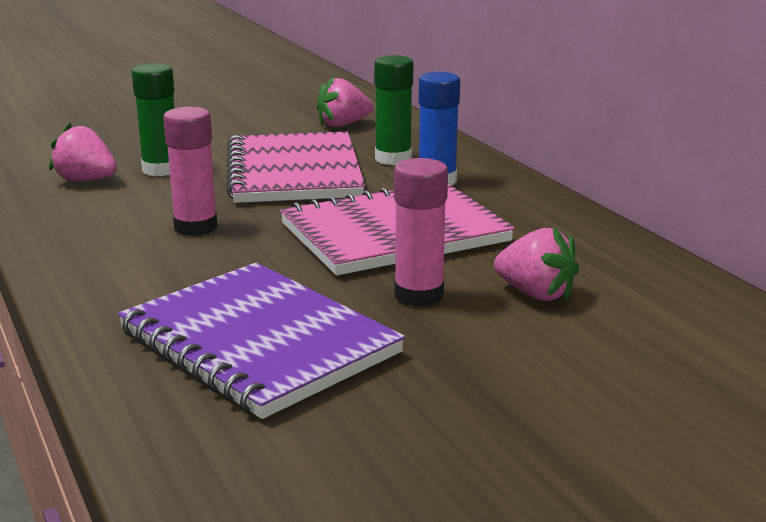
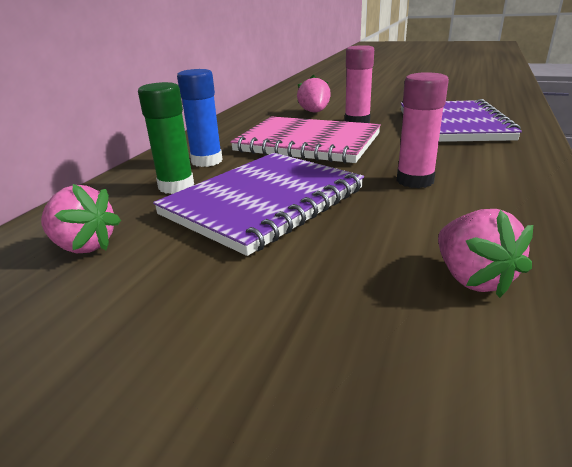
camera: 130 degrees left, 5 degrees up
(161, 169) = (367, 258): green glue stick -> none
(294, 172) = (264, 202): pink notebook -> purple notebook

